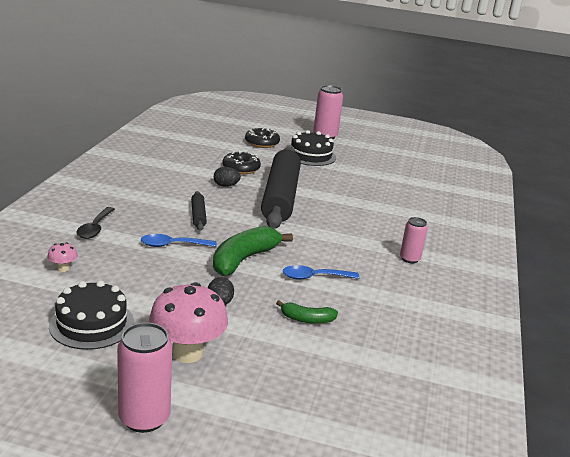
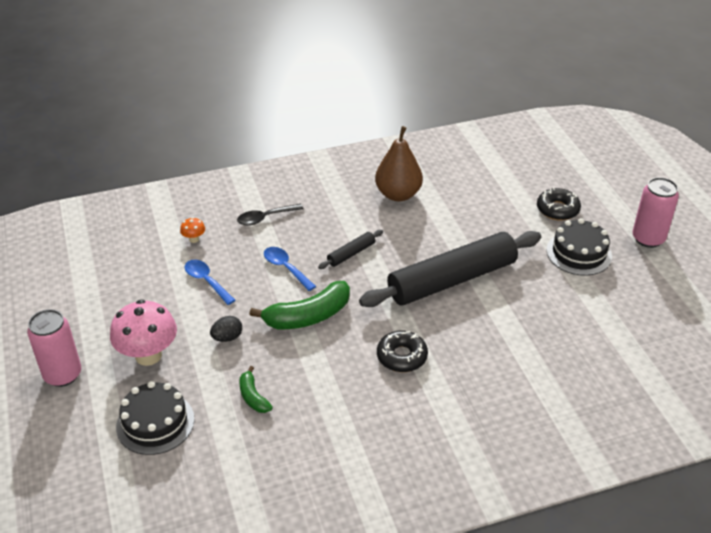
camera: 60 degrees right, 15 degrees up
(63, 268) = (194, 239): pink mushroom -> orange mushroom
(92, 324) = (141, 293): black cake -> black cake (155, 423)
(161, 174) = (398, 194): none -> brown pear
(226, 186) = (428, 238): black egg -> none
(241, 168) = (478, 227): black donut -> black donut (402, 356)
(244, 259) = (308, 316): green banana -> green banana turned 150 degrees clockwise
(314, 277) = (325, 370): blue spoon -> blue spoon (206, 281)
(409, 259) = (435, 419): pink can -> none

